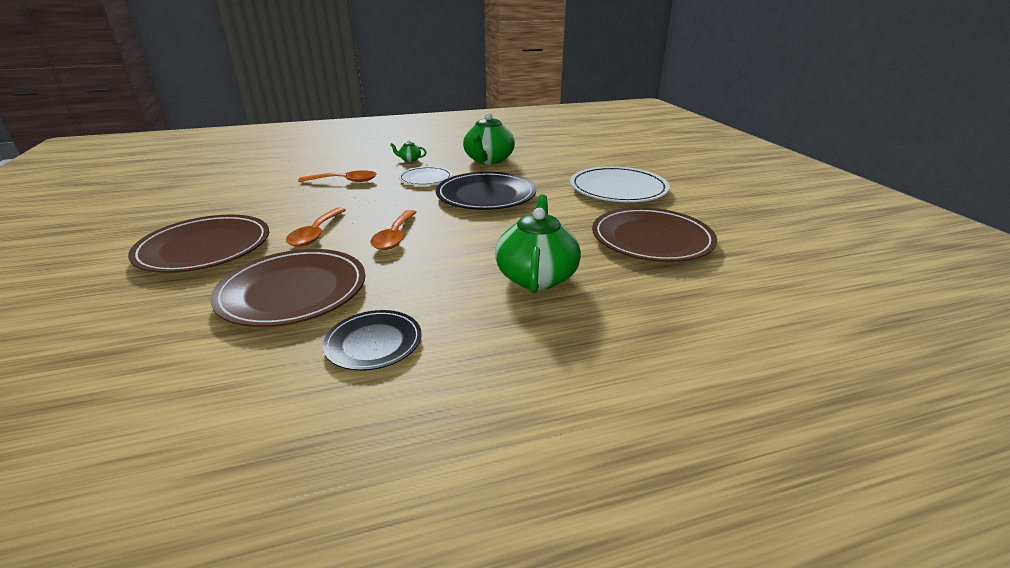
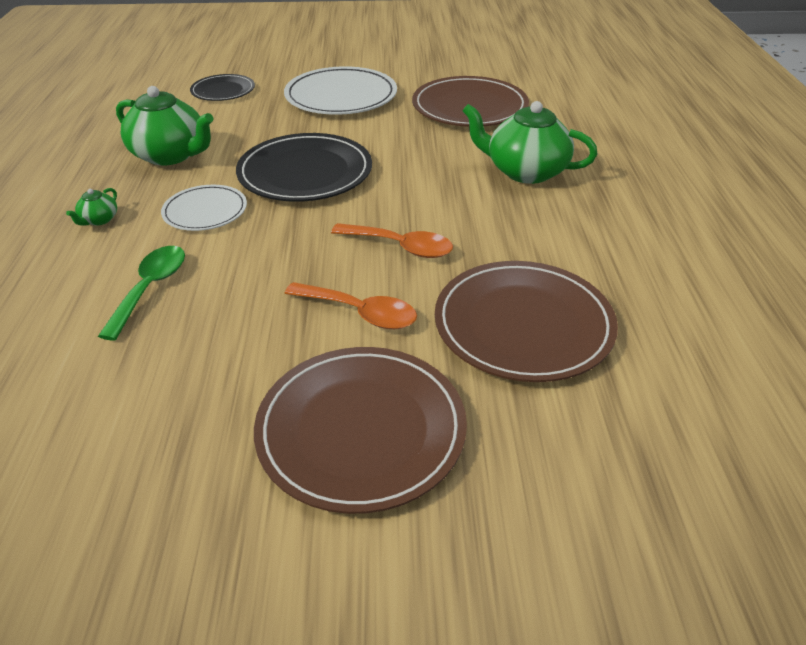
camera: 75 degrees left, 10 degrees up
(345, 181) = (150, 288): orange spoon -> green spoon
(373, 343) = (631, 268): black plate -> black plate (223, 91)

